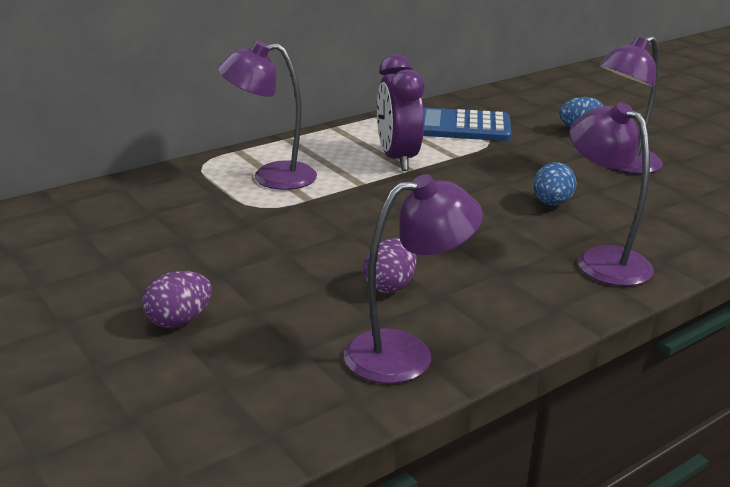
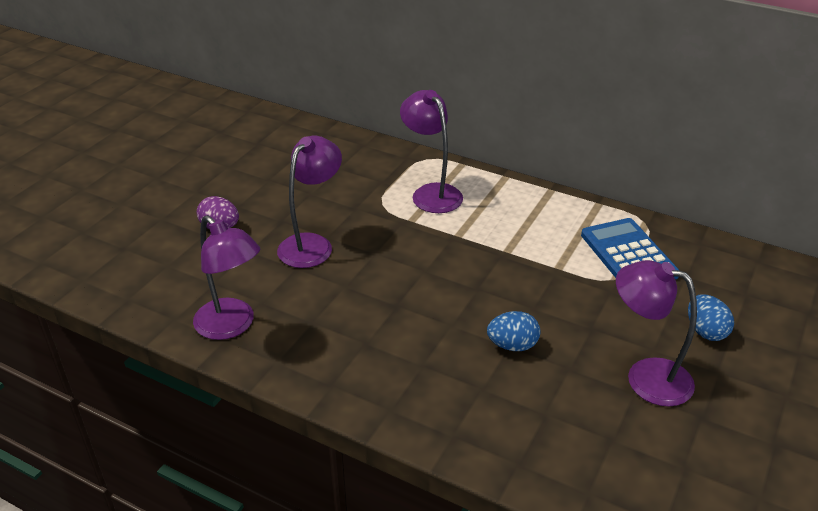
camera: 65 degrees right, 10 degrees up
(390, 286) = (311, 295): purple egg -> none
(397, 159) = (521, 239): purple clock -> none
(602, 260) = (428, 396): purple lamp -> purple lamp (312, 244)

